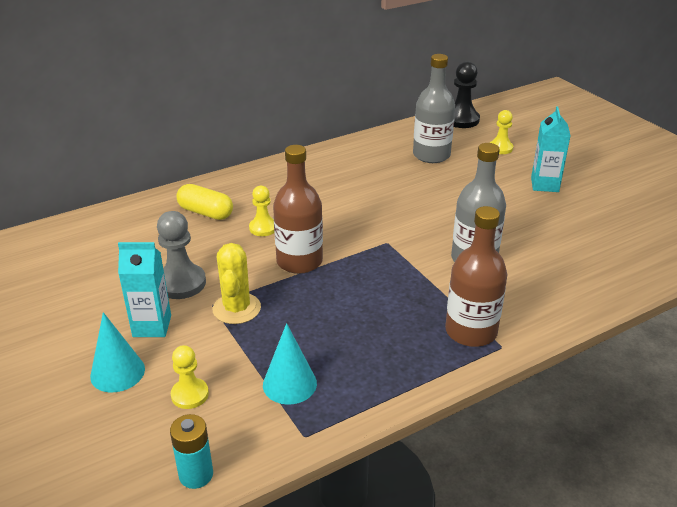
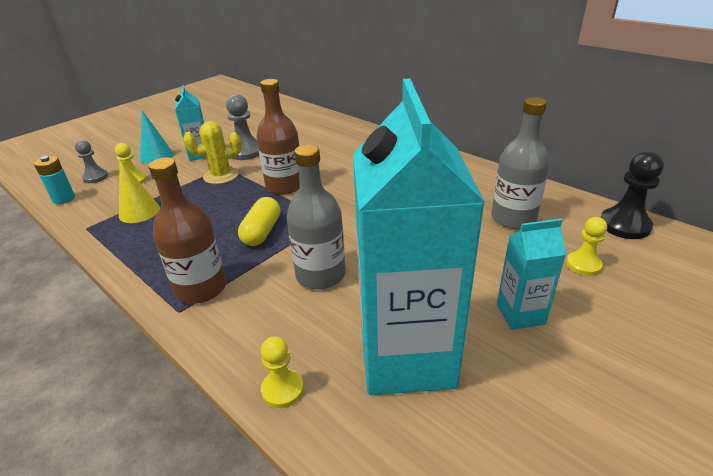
camera: 75 degrees right, 0 degrees up
(141, 443) = (95, 177): none -> grey pawn
(206, 212) = (334, 139): yellow capsule -> yellow capsule (262, 232)
(263, 228) = (324, 163): yellow pawn -> yellow pawn (282, 389)
(289, 384) = (139, 212): turquoise cone -> yellow cone
(577, 236) = (406, 357): none -> turquoise carton

